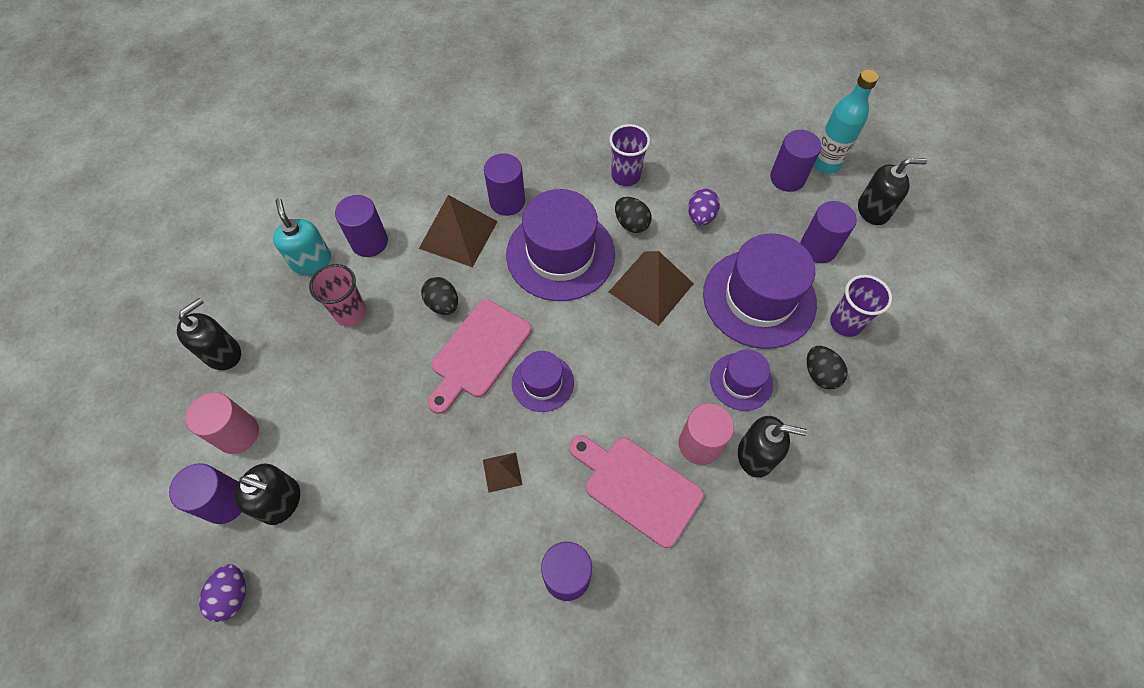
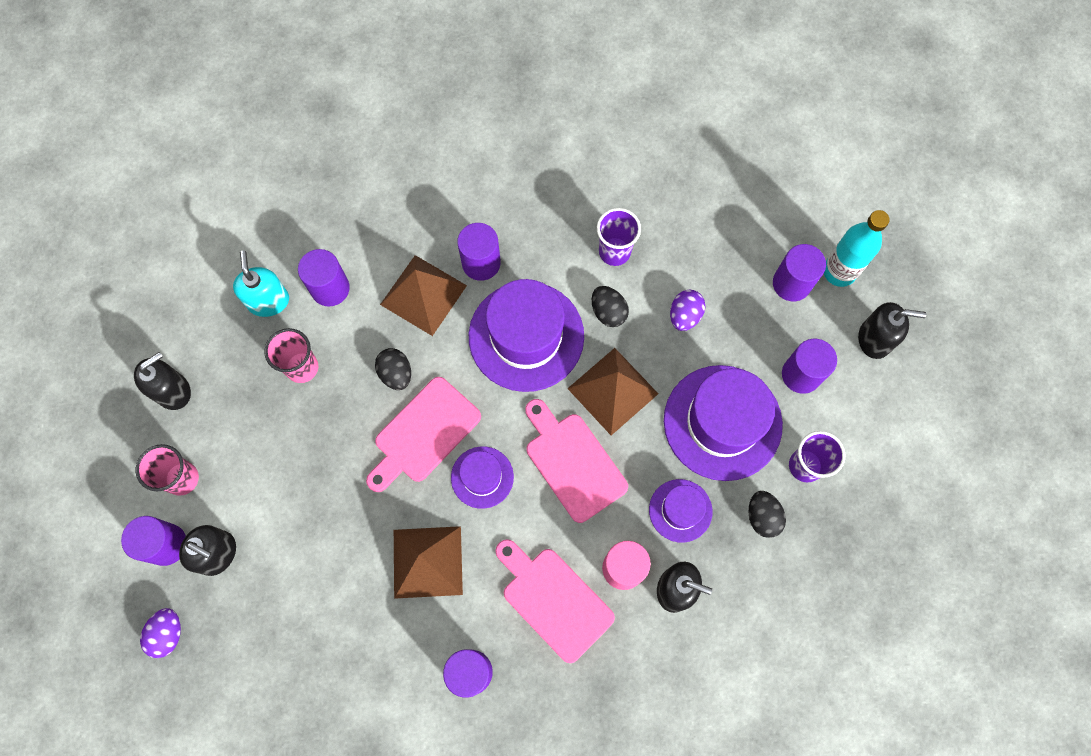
camera: 10 degrees right, 10 degrees up
(238, 433) = (182, 478): pink cylinder -> pink cup
(502, 472) = (427, 562): brown pyramid -> brown pyramid, size x2.05
(628, 355) = (573, 462): none -> pink cutting board

